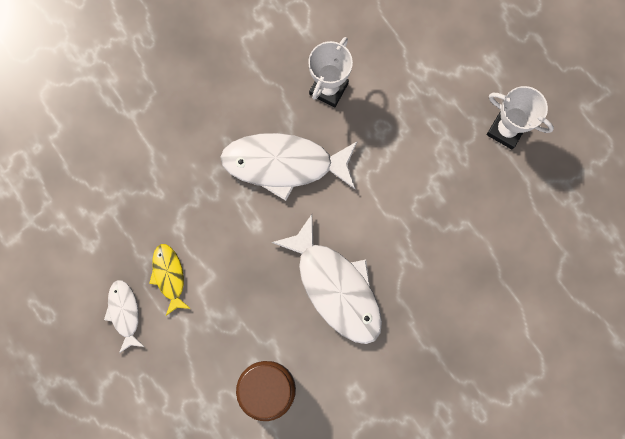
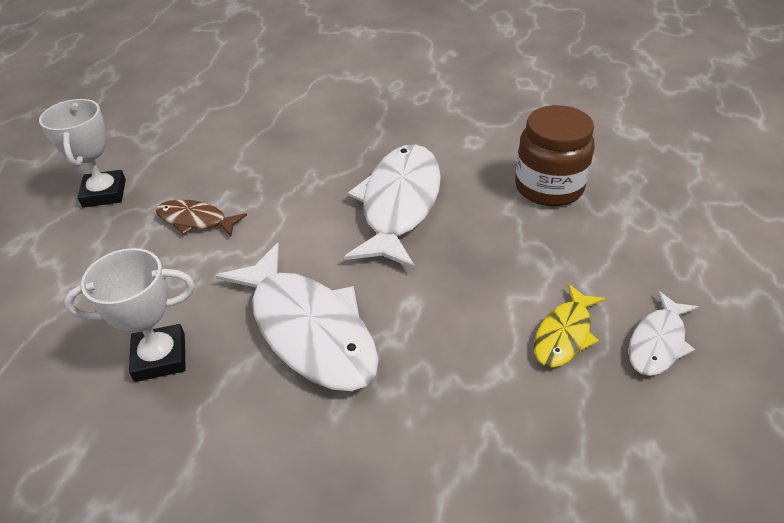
camera: 130 degrees left, 35 degrees down
(427, 165) = (196, 220): none -> brown fish

